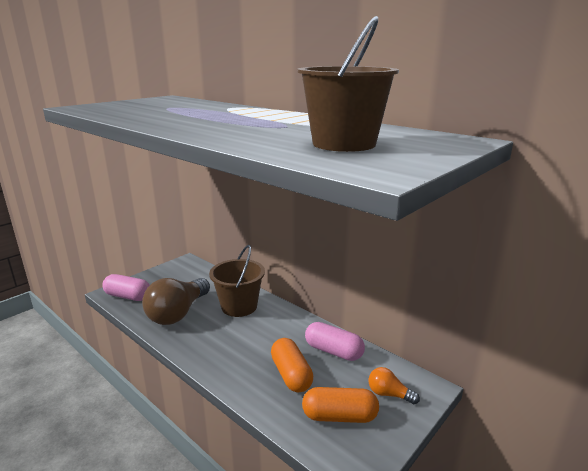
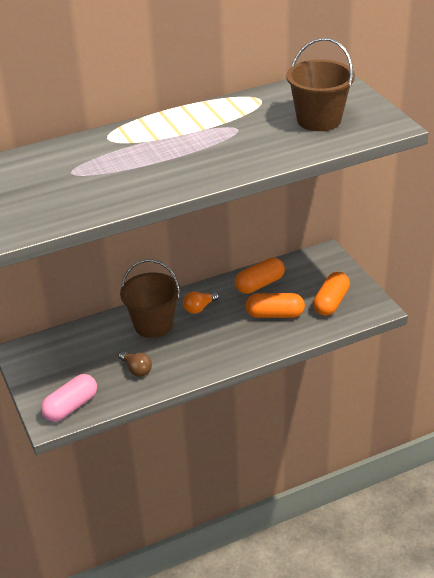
camera: 65 degrees left, 15 degrees up
(178, 313) = (136, 369): brown light bulb -> brown light bulb, size x0.47
(333, 351) = (260, 284): pink capsule -> orange capsule
(389, 394) = (322, 273): orange light bulb -> orange light bulb (199, 308)

